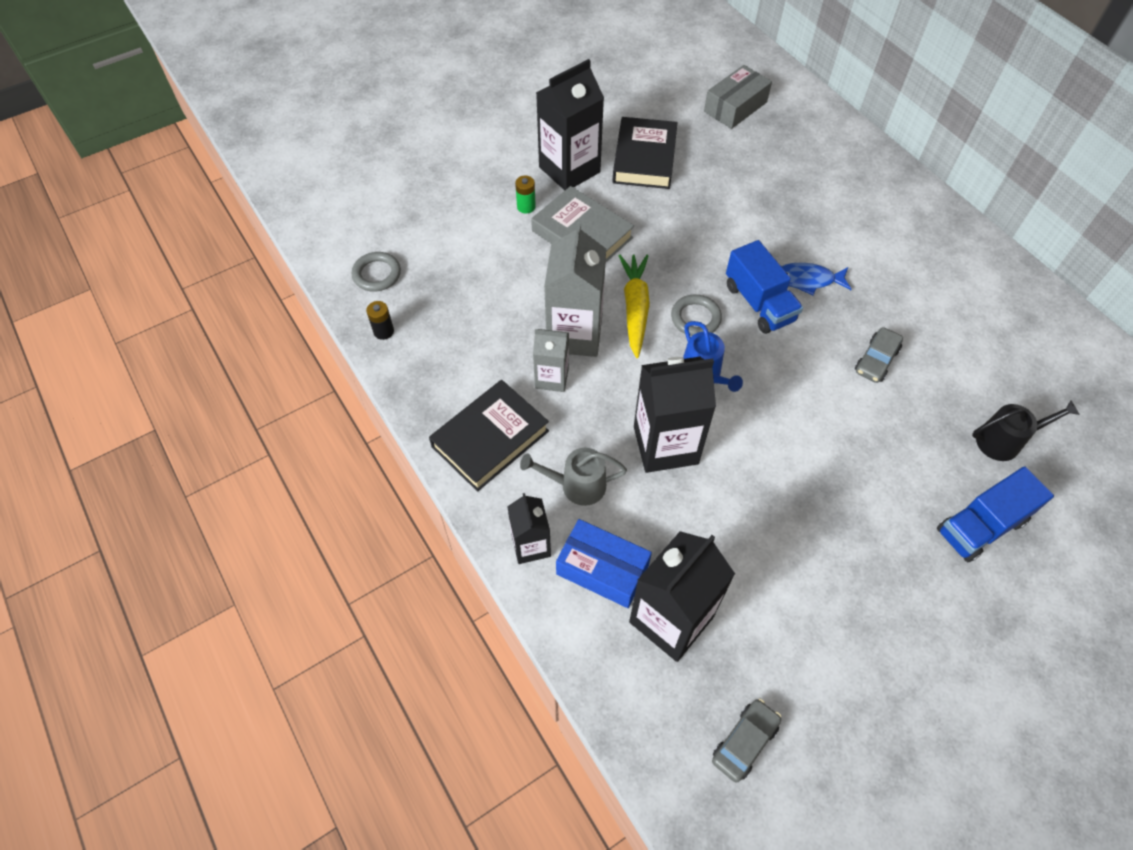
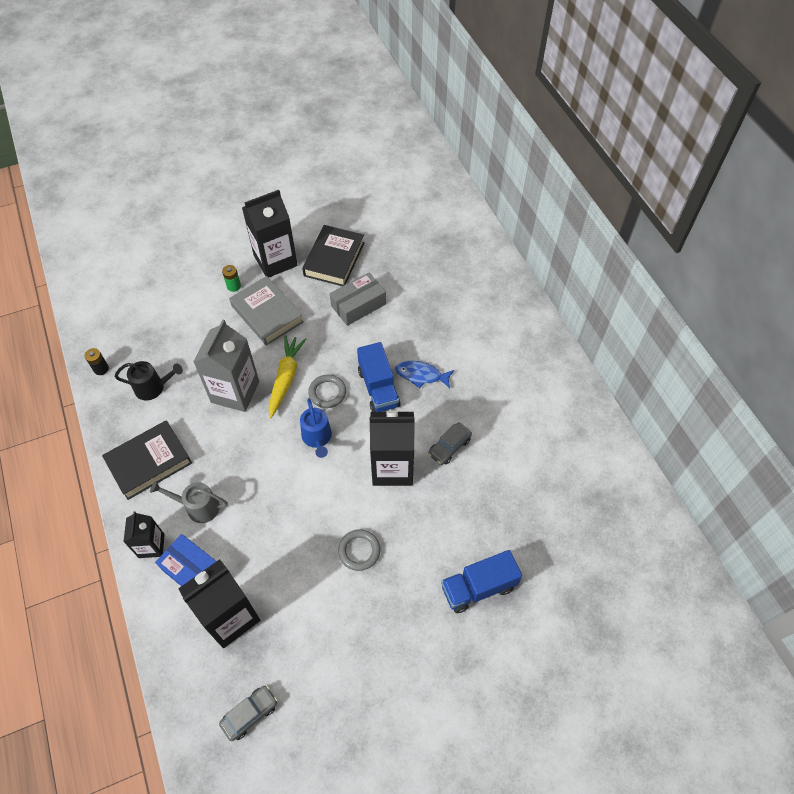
camera: 10 degrees right, 0 degrees up
(377, 274) = (110, 324): grey ring -> grey ring (359, 551)
(552, 378) = (207, 423): grey carton -> none
(665, 445) = (271, 487): black carton -> black carton (392, 467)
(735, 107) = (418, 226): grey box -> grey box (358, 305)
(1004, 441) = (522, 525): black watering can -> black watering can (153, 387)

